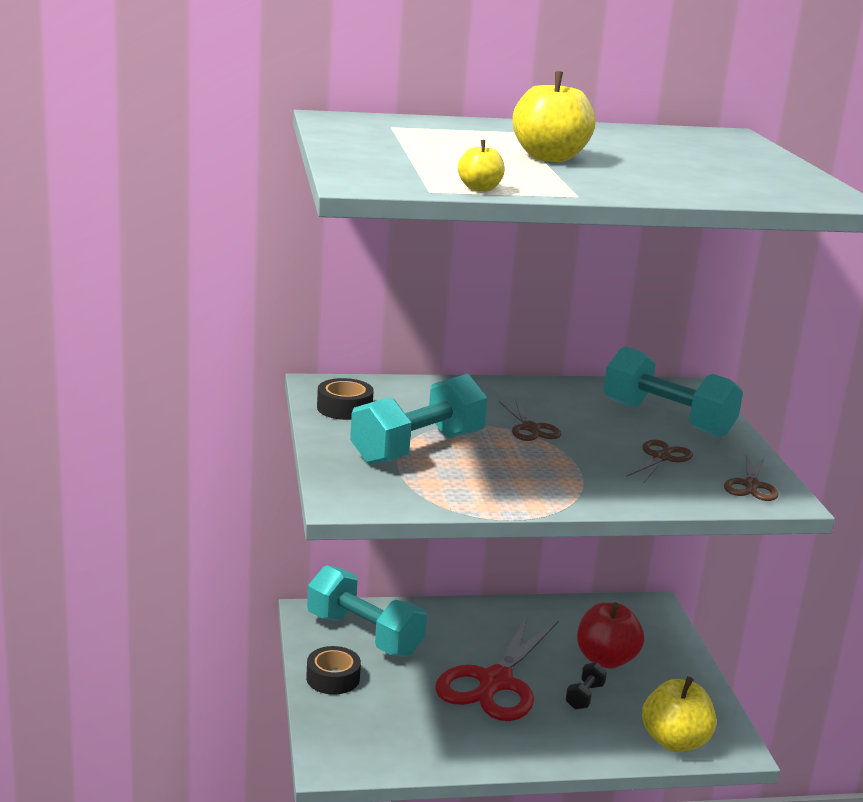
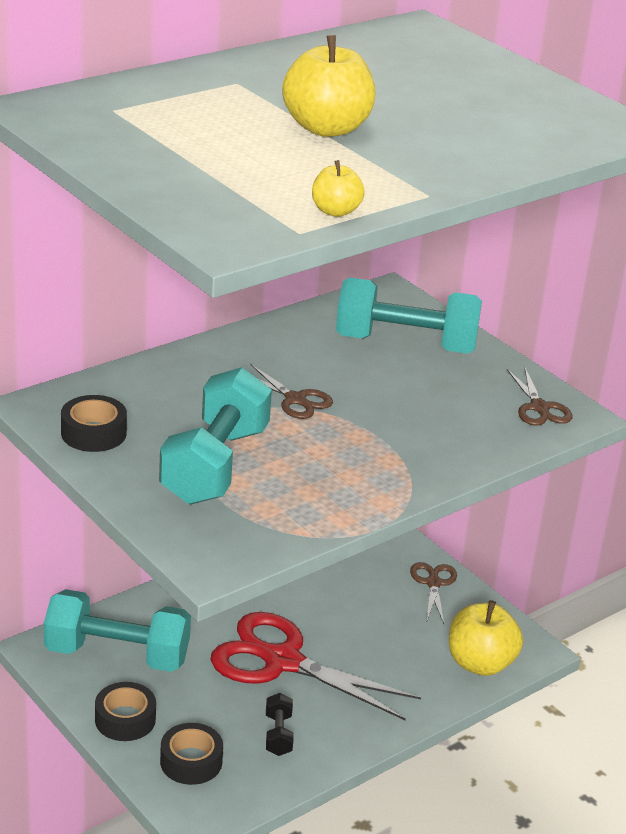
camera: 30 degrees left, 10 degrees up
(360, 724) = (191, 761): none -> black tape
(495, 682) = (282, 661): red scissors -> red scissors turned 120 degrees clockwise
(584, 696) = (373, 645): black dumbbell -> black dumbbell (278, 735)
(606, 659) = (364, 595): red apple -> none
(661, 458) = (440, 398): brown scissors -> brown scissors (433, 583)

